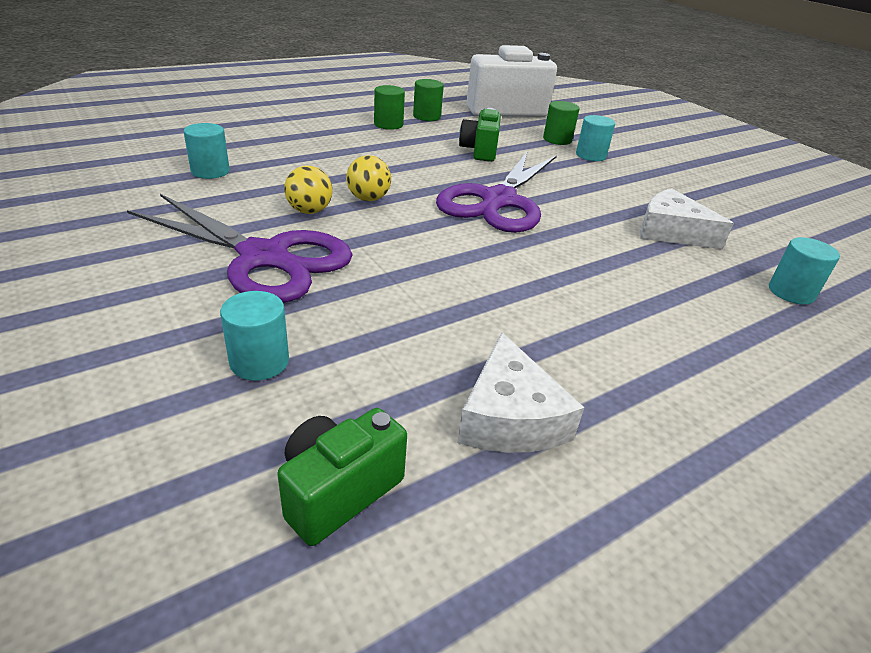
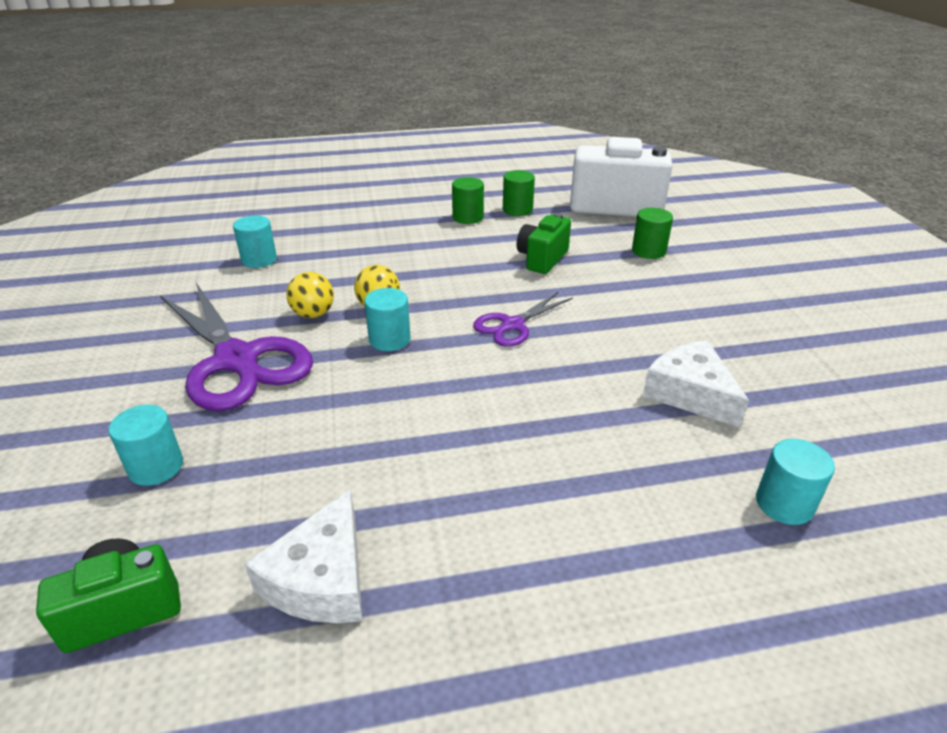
camera: 25 degrees right, 0 degrees up
(498, 201) = (512, 325): purple scissors -> purple scissors, size x0.52
(590, 155) = (673, 276): turquoise cylinder -> turquoise cylinder (389, 339)

